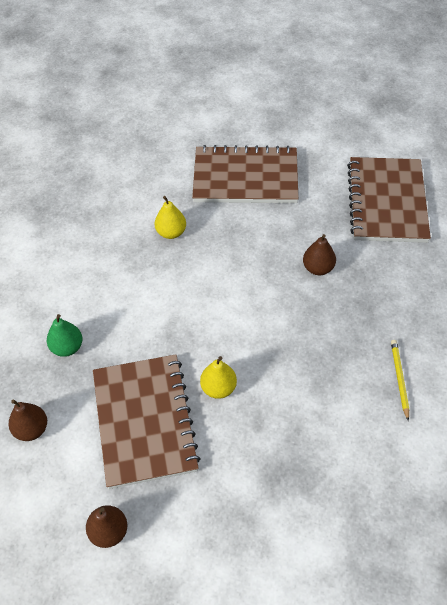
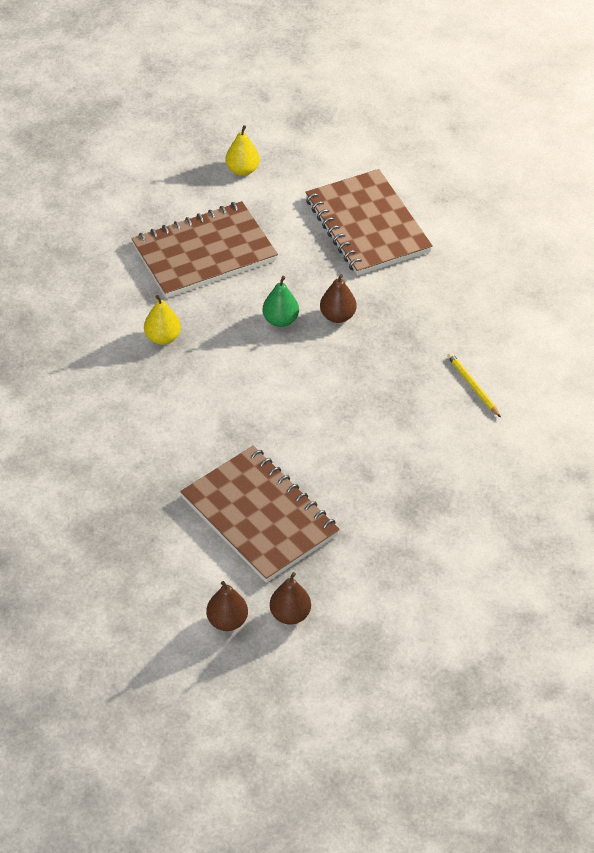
camera: 30 degrees left, 5 degrees down
(31, 429) = (154, 568): brown pear -> brown pear (227, 621)
(67, 347) = (134, 486): green pear -> green pear (280, 320)
(218, 388) = (310, 460): yellow pear -> yellow pear (242, 170)

